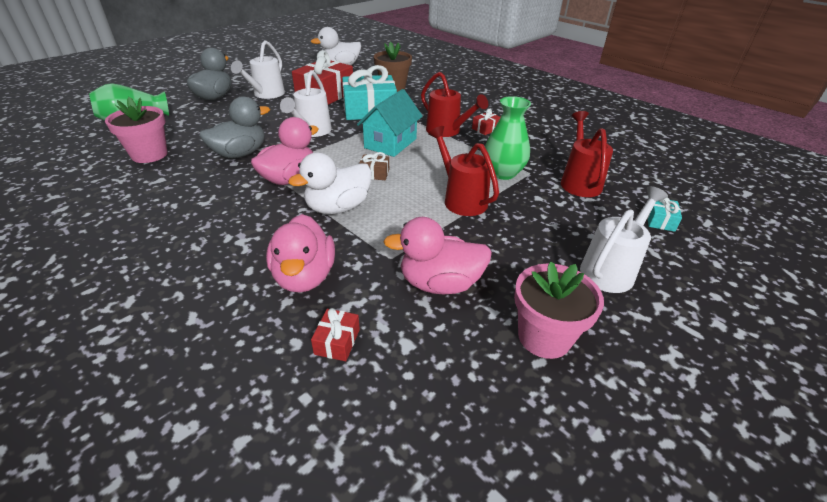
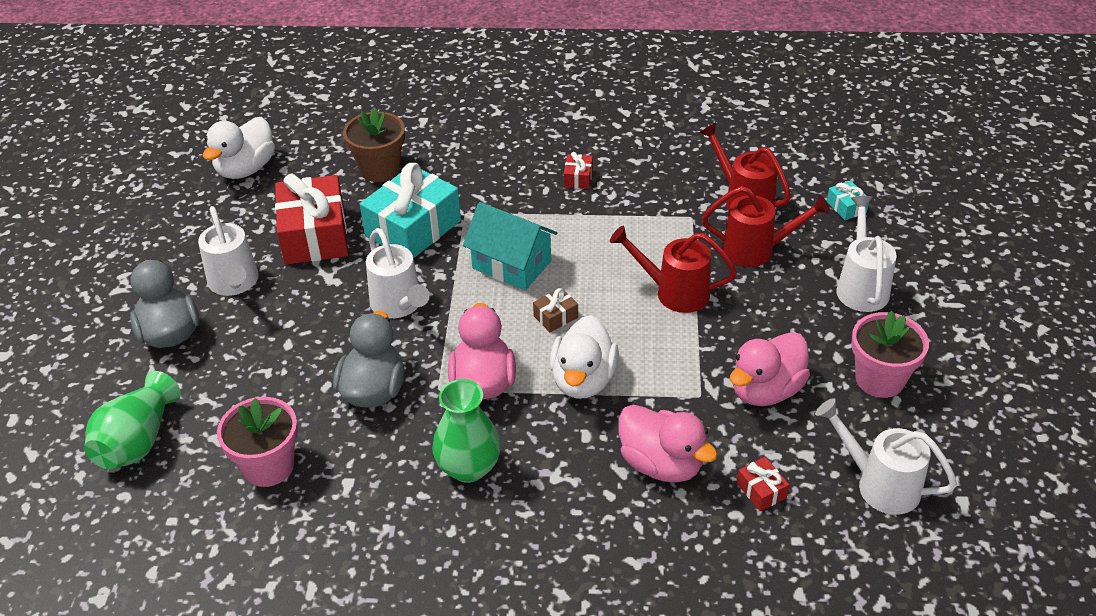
camera: 40 degrees left, 5 degrees up
(390, 143) = (511, 265): turquoise house -> turquoise house turned 45 degrees counterclockwise
(433, 414) = (879, 484): none -> white watering can
(447, 131) = (544, 207): red watering can -> red watering can (756, 250)
(503, 173) = (669, 233): green vase -> green vase (468, 467)

